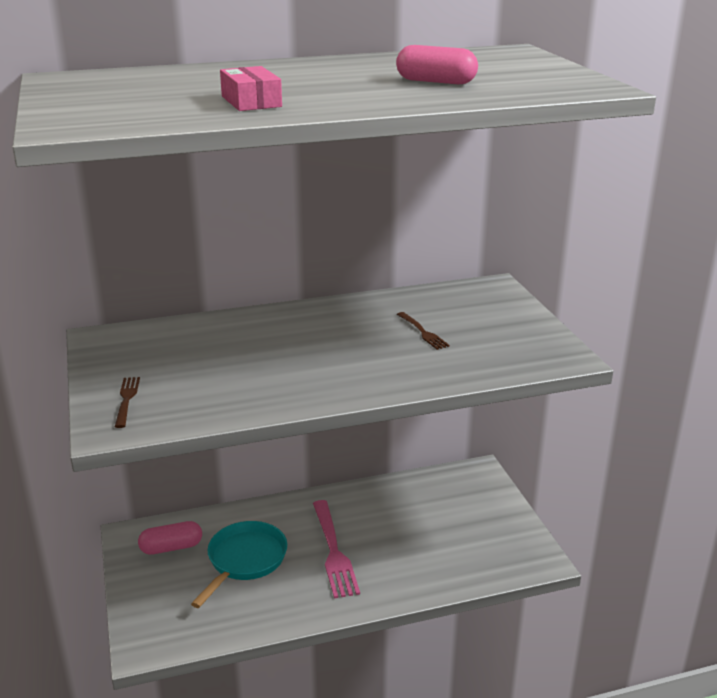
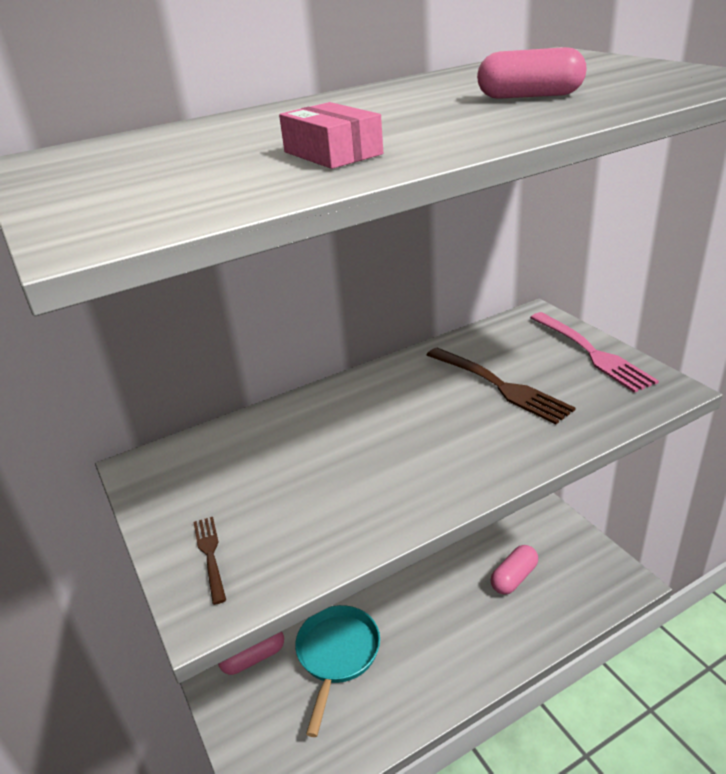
camera: 10 degrees left, 5 degrees up
(334, 552) = (424, 621): pink fork -> pink fork (592, 353)
(423, 332) = (500, 386): brown fork -> brown fork, size x1.90
(433, 536) = (514, 577): none -> pink capsule

